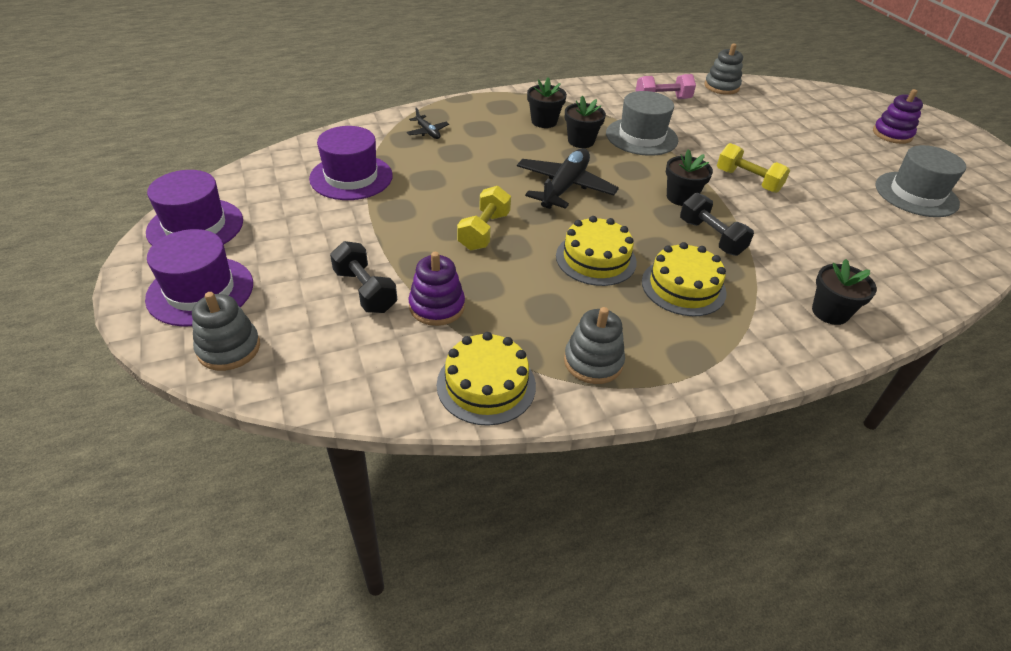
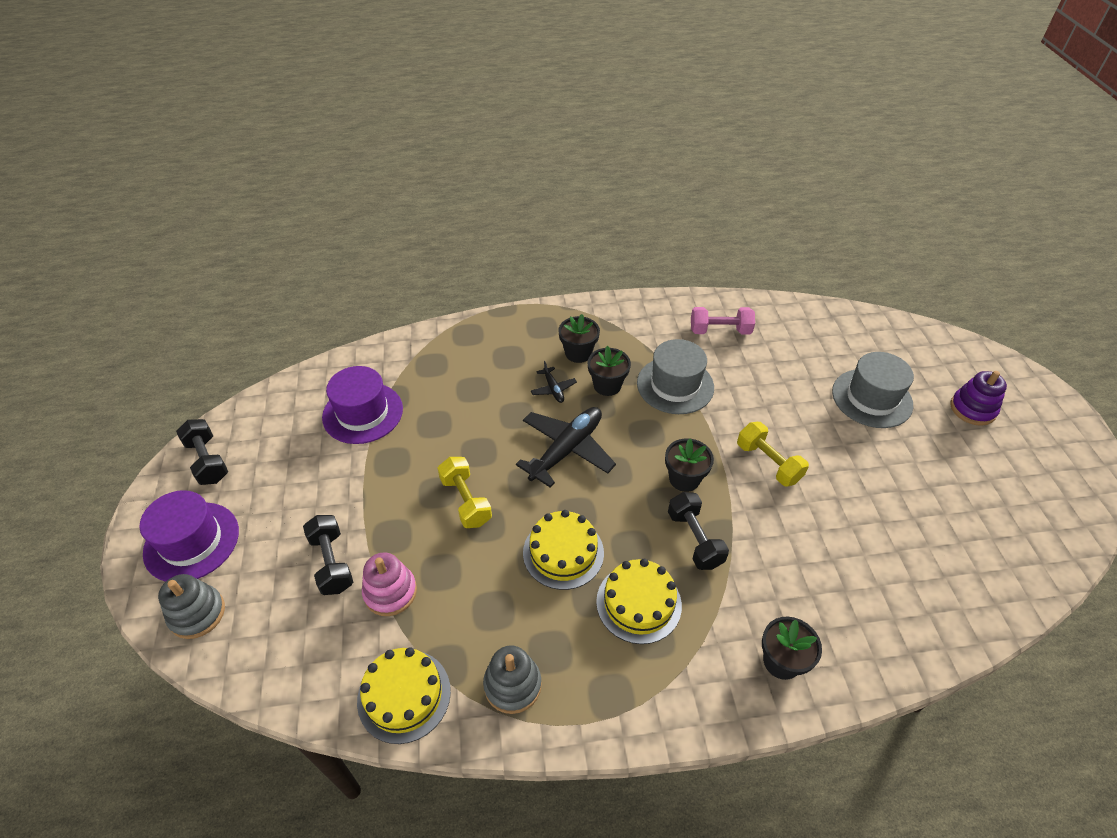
camera: 15 degrees right, 5 degrees up
(195, 226) = (208, 461): purple hat -> black dumbbell
(428, 132) = (455, 357): black plane -> black plane (553, 389)
(437, 306) = (390, 592): purple stacking toy -> pink stacking toy
(484, 231) = (466, 501): yellow dumbbell -> yellow dumbbell turned 60 degrees counterclockwise
(721, 87) = (796, 316): grey stacking toy -> none
(916, 194) = (959, 506): grey hat -> grey hat (872, 398)

